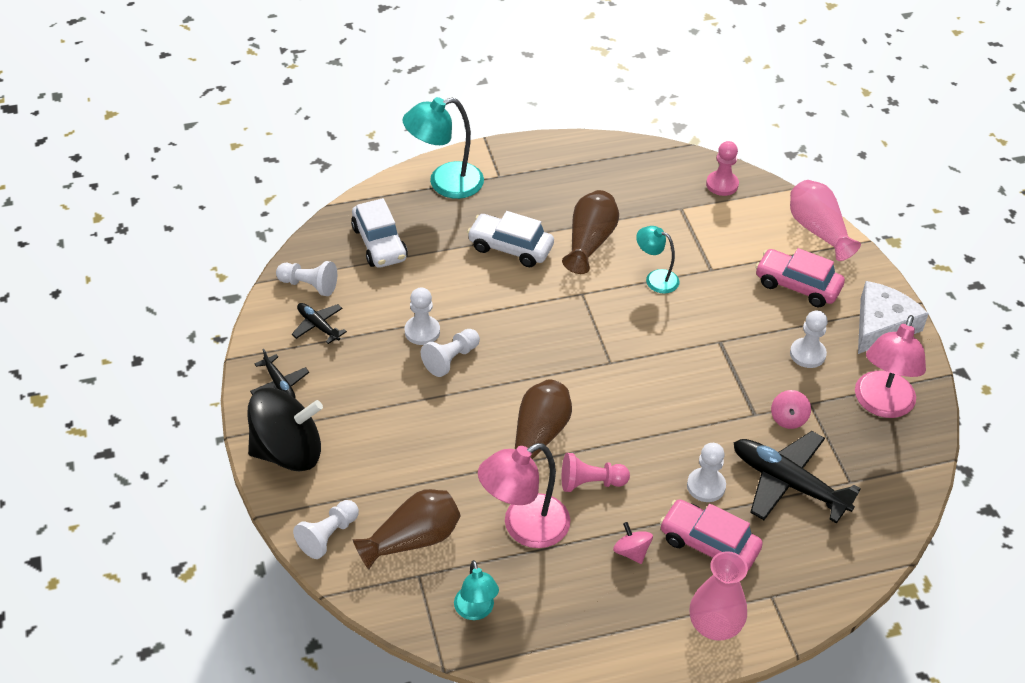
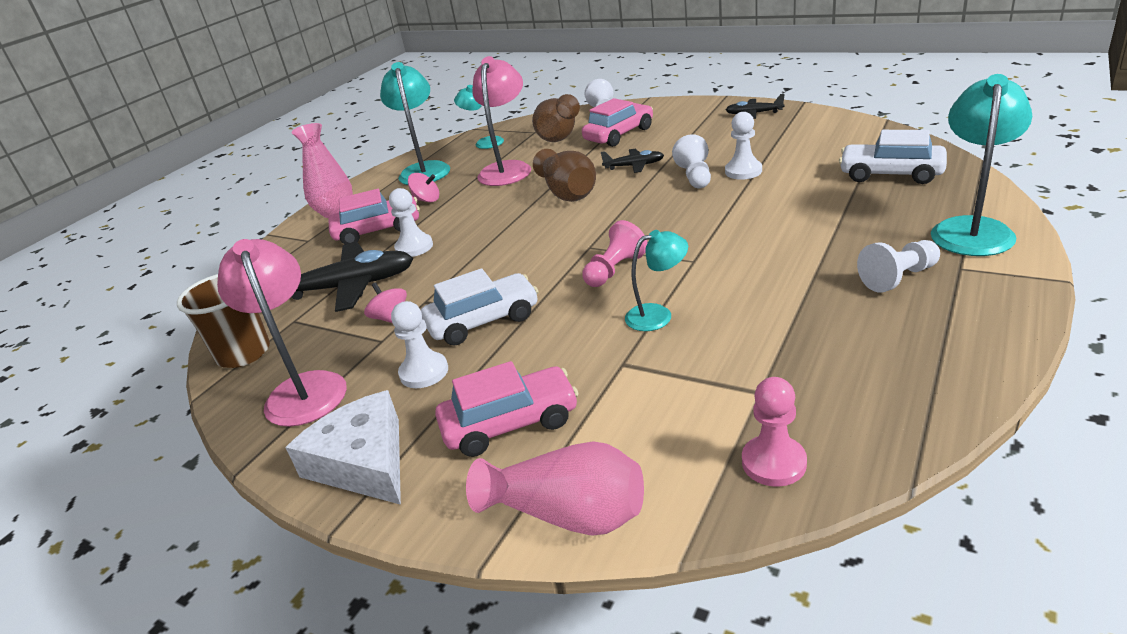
camera: 140 degrees right, 15 degrees down
(288, 451) = (687, 109): black spinning top -> none
(309, 285) = (860, 136): white pawn -> white pawn (898, 278)
(318, 326) = (802, 133): black plane -> black plane (634, 166)
(387, 476) = (619, 134): none -> pink car
(510, 248) = (811, 239): white car -> white car (483, 321)
(577, 619) = (424, 169): none -> turquoise lamp
(589, 242) = (768, 292): brown vase -> none
(590, 482) = (498, 201): pink pawn -> pink pawn (615, 270)
(882, 325) = (363, 462): white cheese -> white cheese turned 150 degrees clockwise
(901, 476) = (243, 353): none -> brown cup

